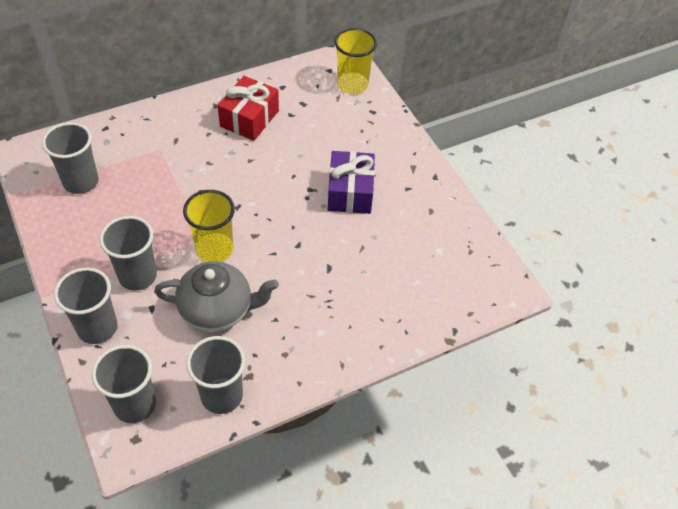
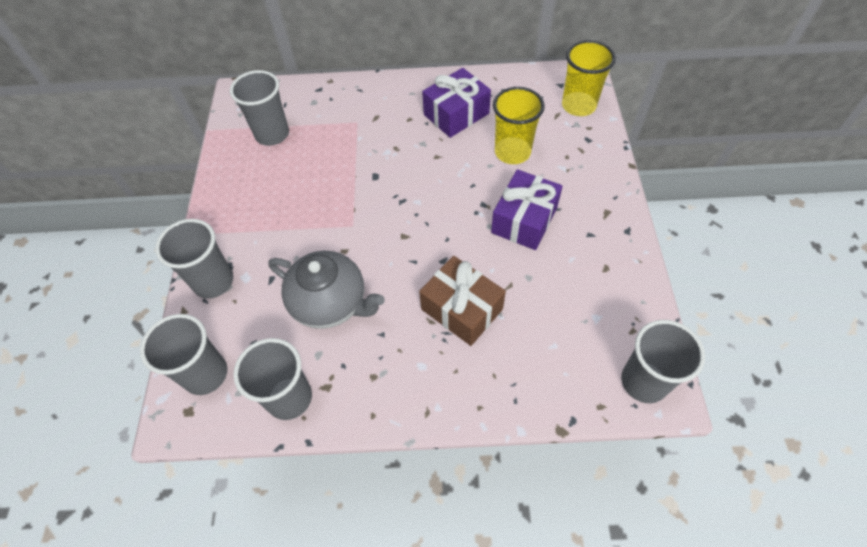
camera: 30 degrees right, 5 degrees up
(137, 276) = (275, 242): grey cup -> grey cup (644, 382)
(214, 249) = (358, 238): yellow cup -> yellow cup (512, 152)
(249, 118) = (456, 114): red gift -> purple gift
(332, 278) = (462, 309): none -> brown gift

